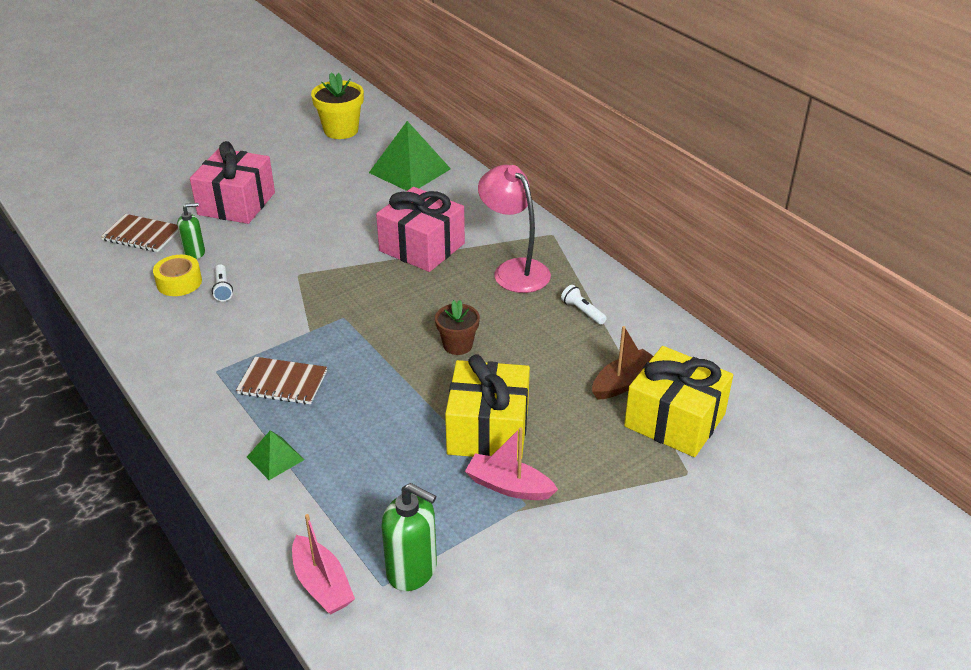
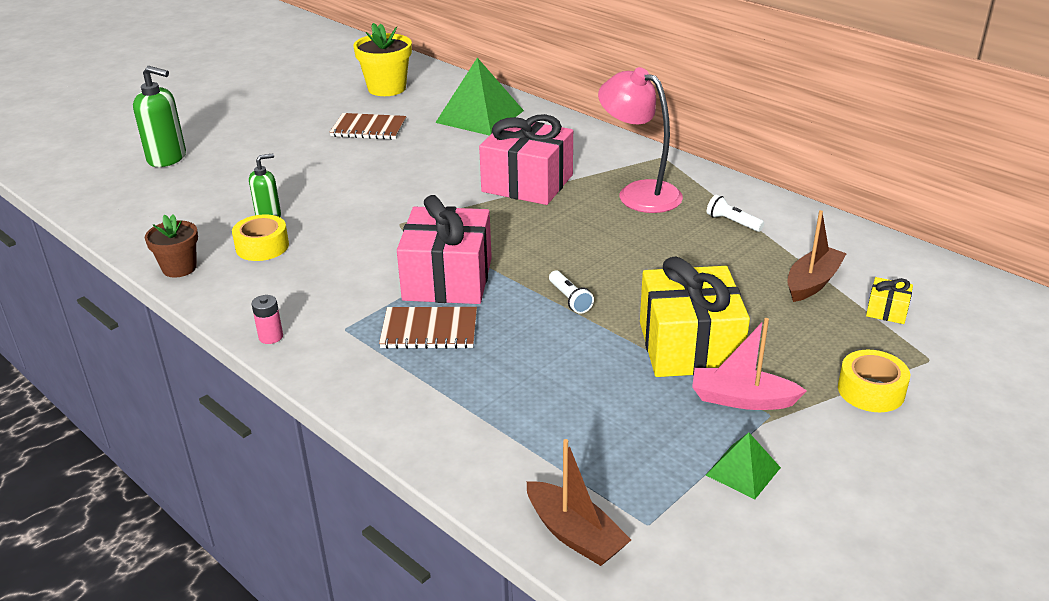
camera: 10 degrees left, 5 degrees down
(141, 235) = (198, 206): brown notebook -> brown notebook (368, 129)
(156, 370) = (271, 337): none -> pink battery
(222, 289) = (317, 247): white flashlight -> white flashlight (569, 299)
(236, 203) = (298, 165): pink gift -> pink gift (448, 279)
(275, 458) = (455, 408): green pyramid -> green pyramid (743, 471)
(322, 584) = (575, 534): pink boat -> brown boat
(412, 570) = (675, 502): green soap dispenser -> green soap dispenser (167, 158)
(457, 345) = (613, 269): brown flower pot -> brown flower pot (179, 268)
(621, 495) = (871, 390): none -> yellow tape
(674, 420) = (887, 311): yellow gift -> yellow gift, size x0.42

